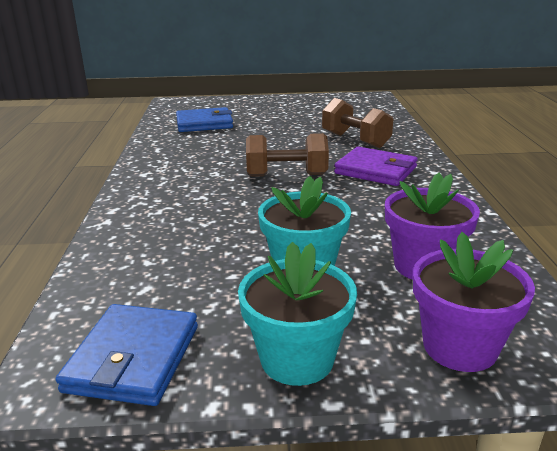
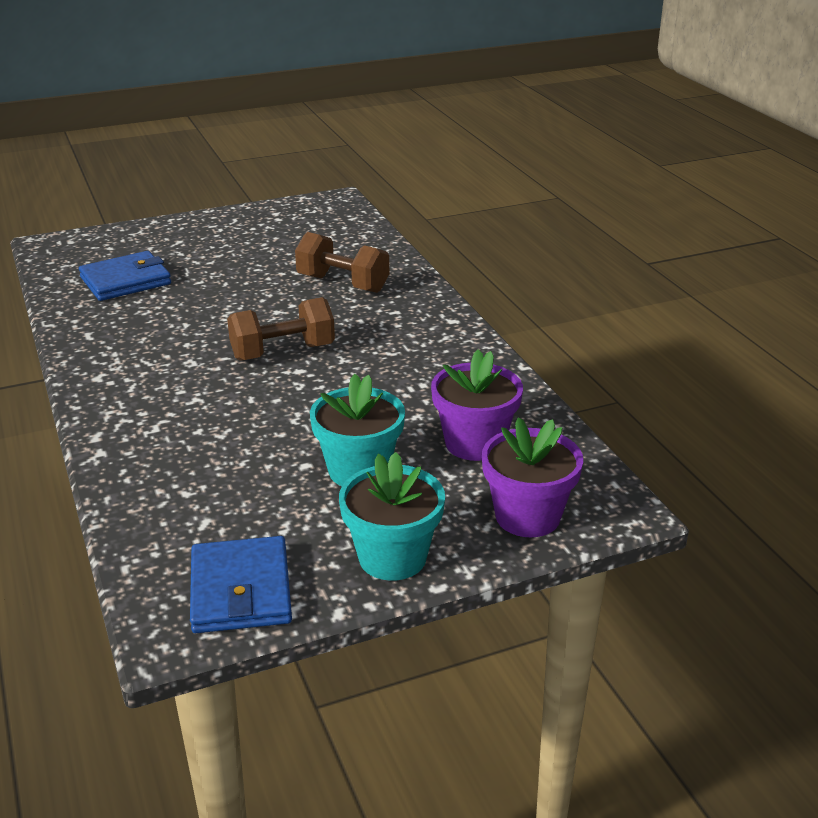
camera: 20 degrees left, 5 degrees up
(375, 170) = (385, 328): purple wallet -> none

